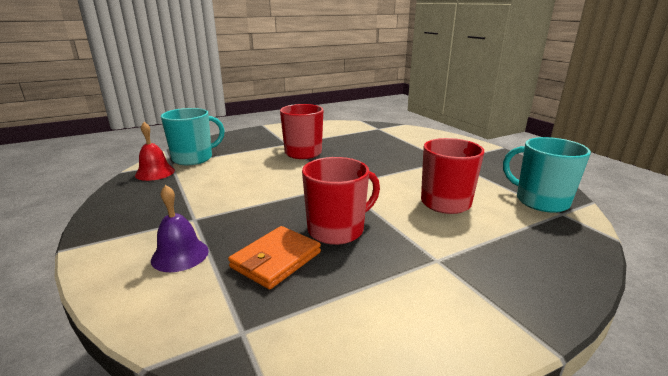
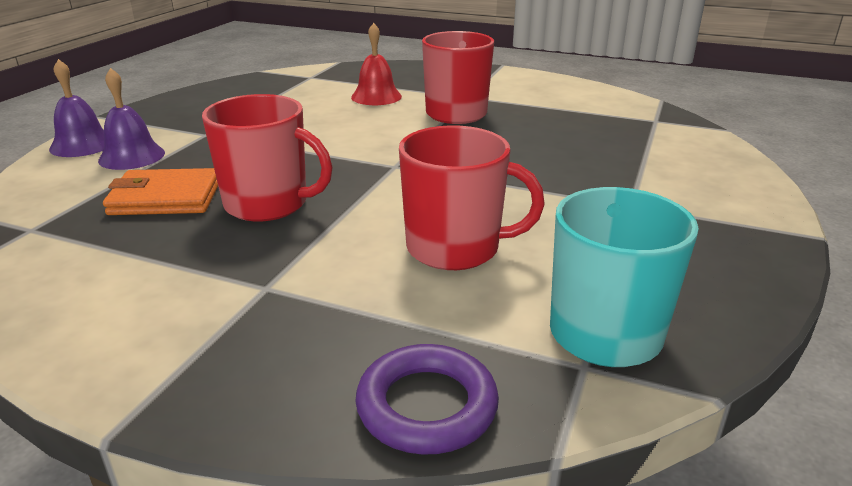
camera: 50 degrees right, 5 degrees up
(111, 270) = (82, 145): none -> purple bell
(155, 172) = (278, 81): red bell -> red bell (376, 96)
(194, 158) = (339, 79): turquoise mug -> none
(574, 253) = (427, 406): none -> purple ring

